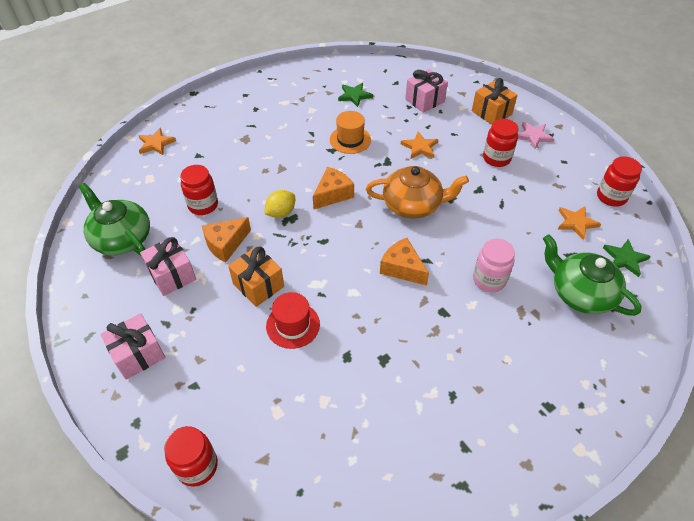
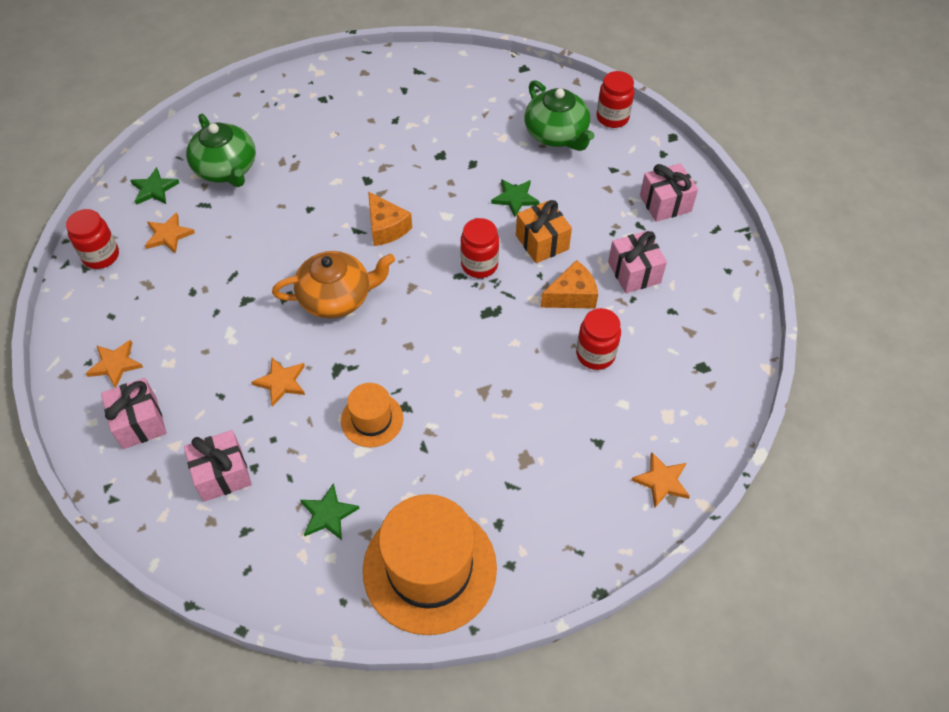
camera: 165 degrees left, 5 degrees up
(122, 238) = (695, 330): green teapot -> green teapot (557, 134)
(281, 213) = (499, 322): yellow lemon -> none
(289, 86) = (429, 568): none -> orange hat
(293, 325) = (515, 198): red hat -> green star
(332, 194) = (428, 334): orange cheese -> none
(413, 205) = (337, 297): orange teapot -> orange teapot turned 150 degrees clockwise
(489, 280) = (305, 198): pink jar -> none
(491, 113) = (139, 422): orange gift -> pink gift
(496, 158) = (192, 340): red jar -> red jar (479, 265)
(533, 136) = (115, 364): pink star -> orange star

